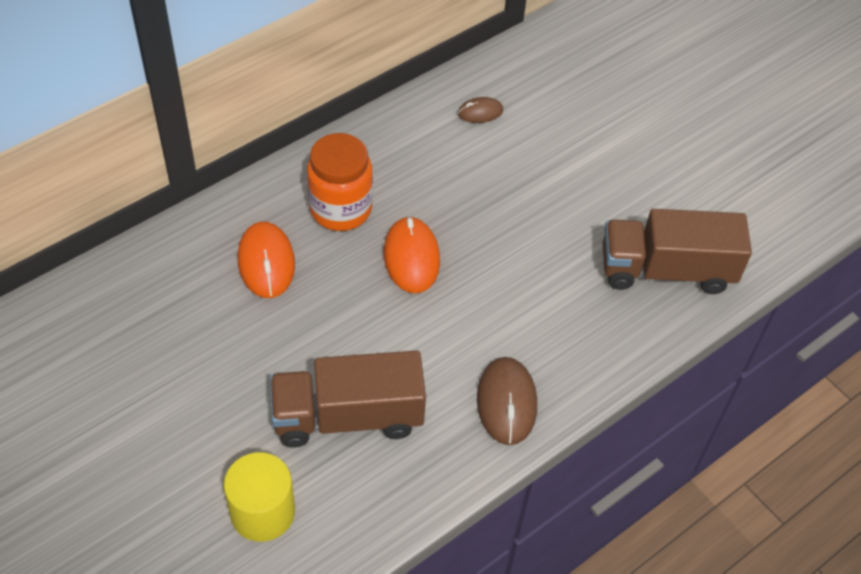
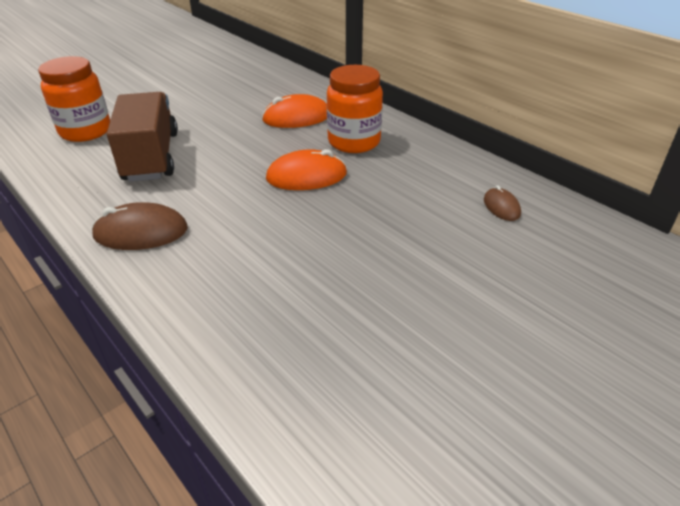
camera: 90 degrees right, 15 degrees down
(262, 512) = (86, 131): yellow cylinder -> orange jar
(666, 270) = (302, 357): brown truck -> none

